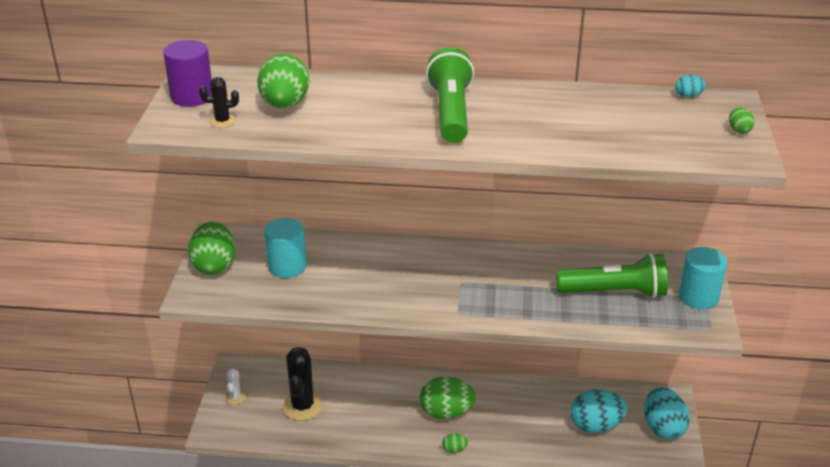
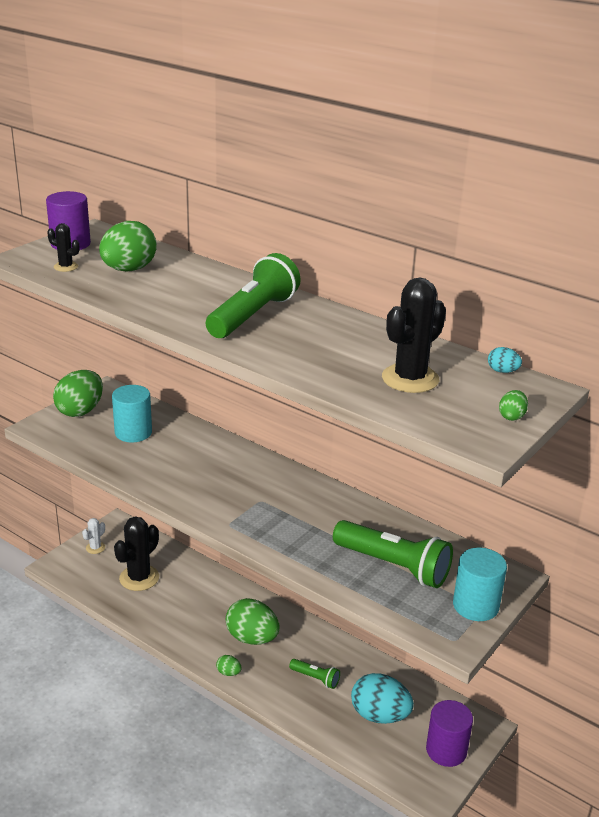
camera: 30 degrees right, 5 degrees down
(524, 420) = (315, 678): none -> green flashlight
(637, 125) = (410, 379): none -> black cactus
(663, 428) = (446, 750): turquoise egg -> purple cylinder

